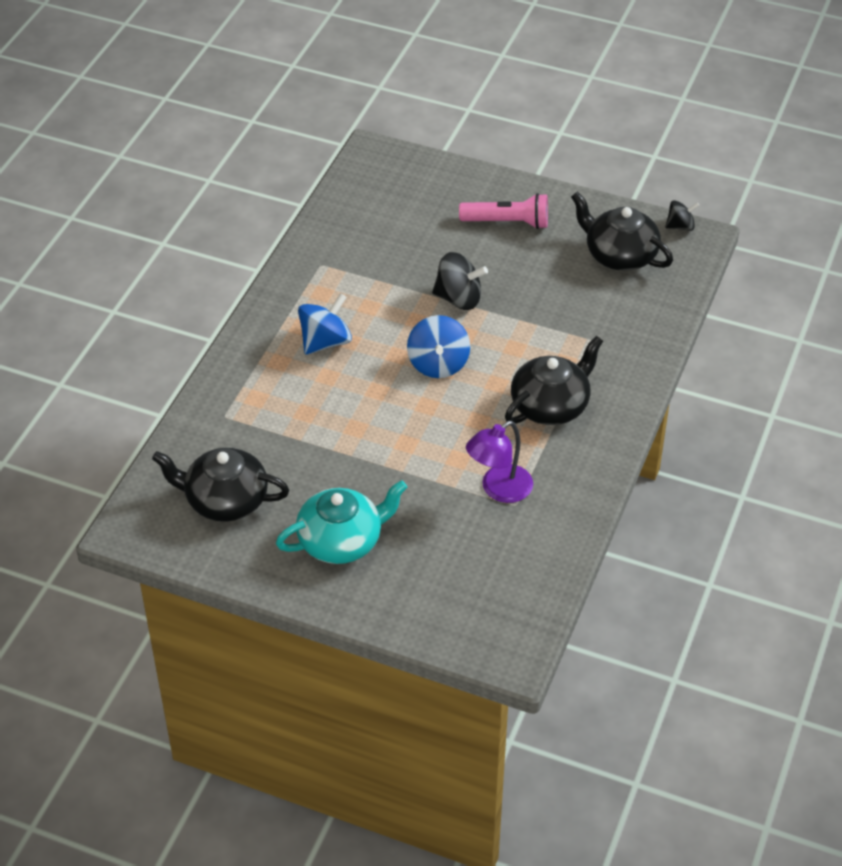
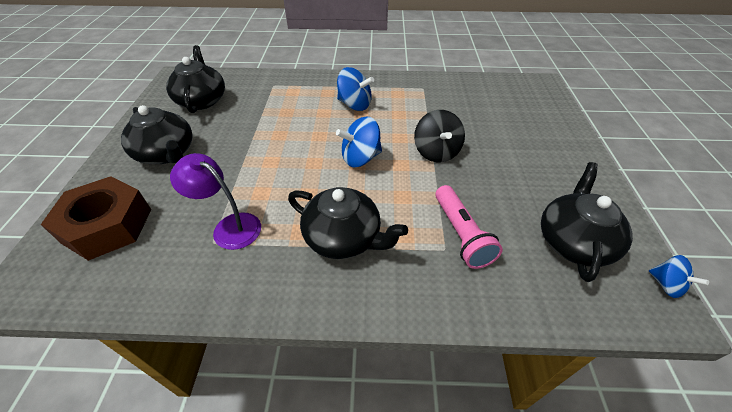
camera: 70 degrees right, 0 degrees up
(341, 541) = (167, 153): turquoise teapot -> black teapot
(453, 591) = (108, 225): none -> brown nut
(507, 222) = (541, 158): pink flashlight -> pink flashlight (461, 234)
(680, 226) = (666, 285): black spinning top -> blue spinning top

